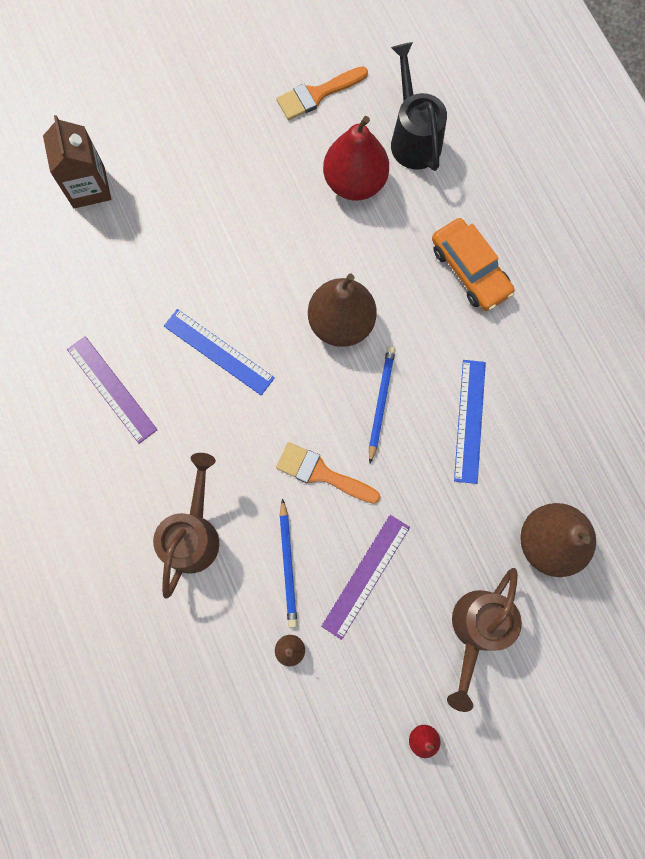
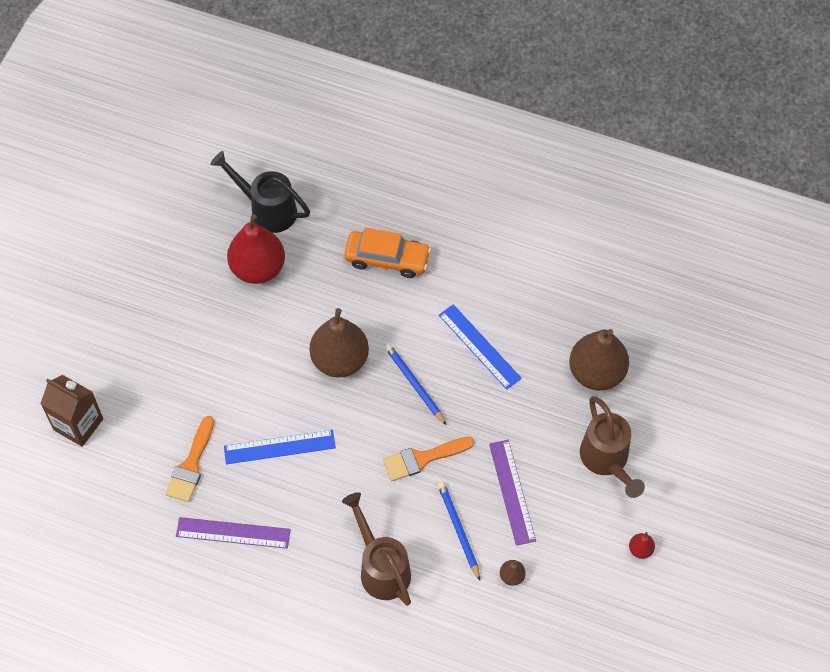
camera: 45 degrees left, 15 degrees down
(288, 565) = (458, 530): blue pencil -> blue pencil turned 150 degrees counterclockwise
(317, 94) = (174, 235): orange brush -> orange brush (191, 465)

